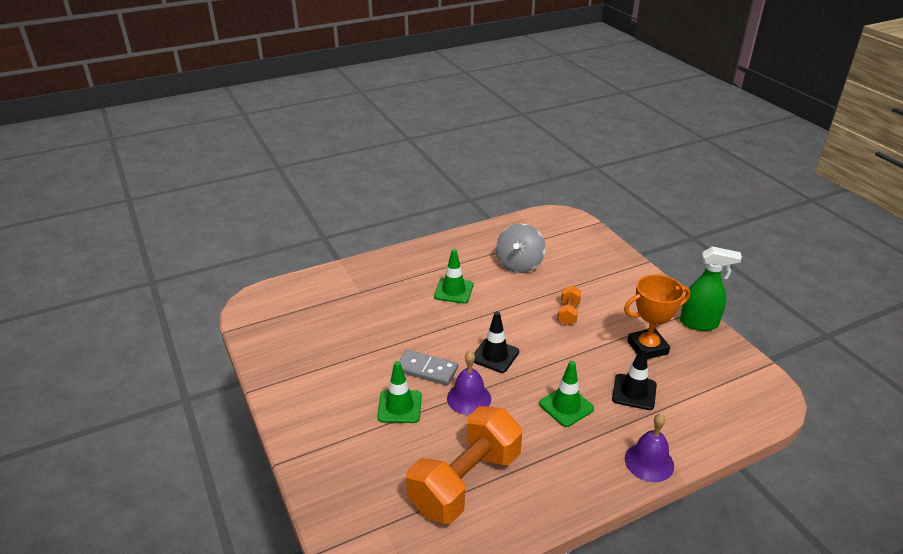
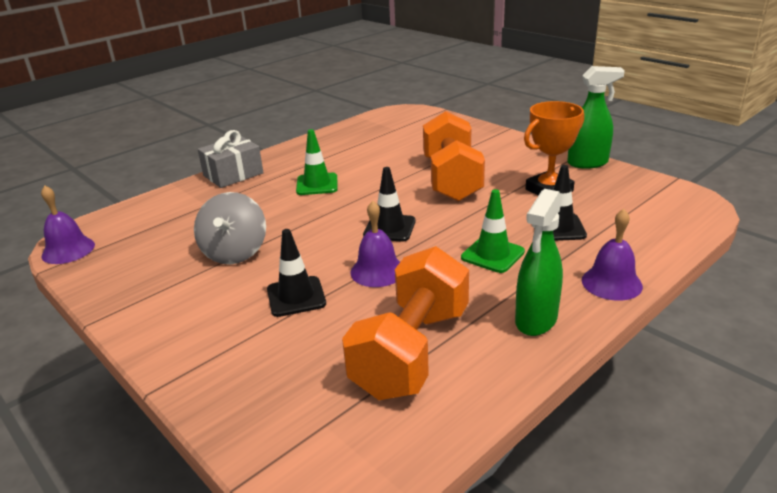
camera: 15 degrees left, 5 degrees down
(248, 314) = (68, 250): none -> purple bell
(390, 262) = (233, 174): none -> grey gift
(399, 406) = (296, 297): green traffic cone -> black traffic cone
(426, 370) = (315, 256): grey domino -> none
(519, 264) = (379, 152): grey spinning top -> grey spinning top (235, 252)
(568, 313) = (451, 179): orange dumbbell -> orange dumbbell, size x2.25
(570, 481) = (536, 320): none -> green spray bottle

